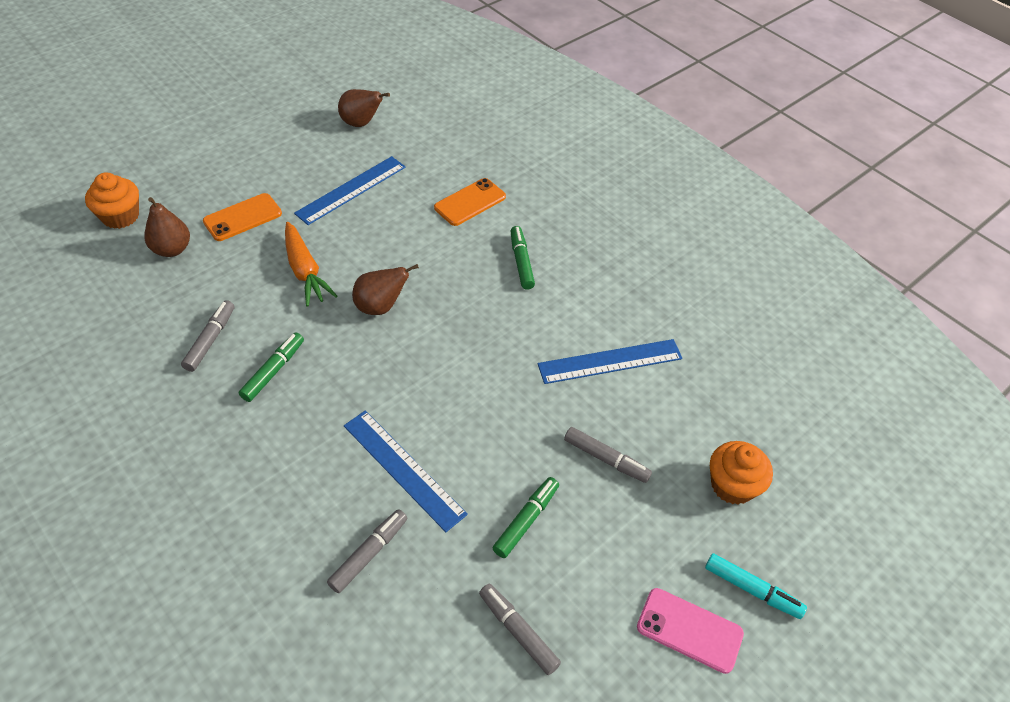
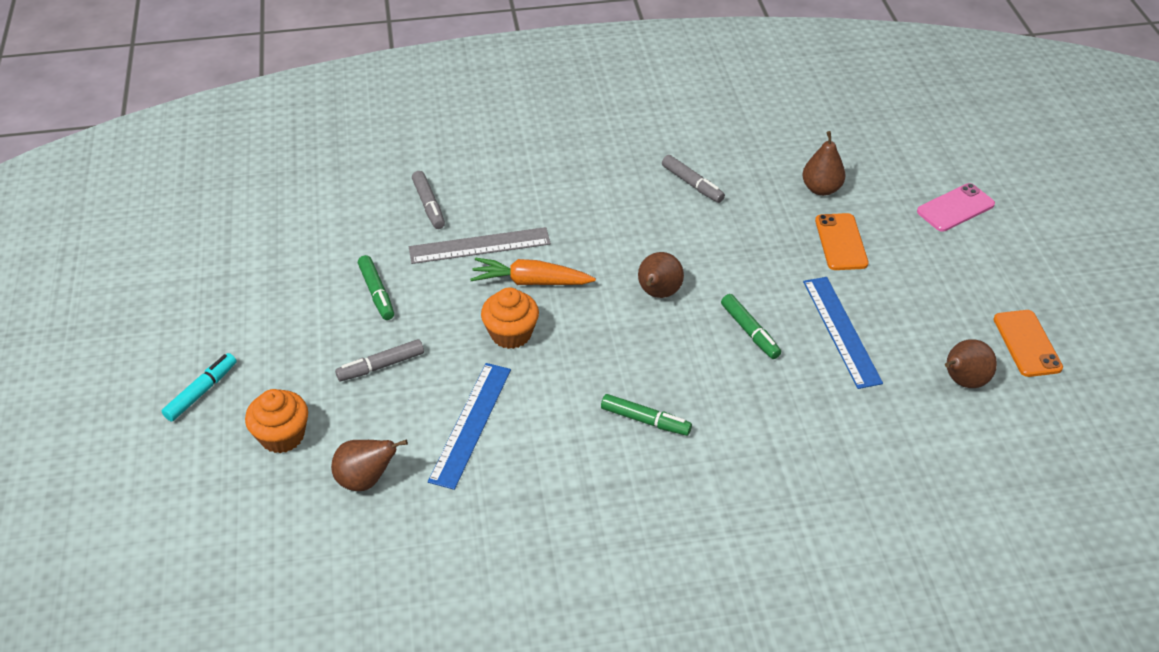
camera: 125 degrees right, 5 degrees down
(120, 216) = (887, 169): orange cupcake -> orange cupcake (511, 334)
(273, 371) = (632, 208): green marker -> green marker (749, 331)
(305, 271) = (738, 260): orange carrot -> orange carrot (530, 282)
(403, 469) = (479, 246): blue ruler -> grey ruler
(470, 202) = (764, 419): orange phone -> orange phone (1027, 343)
(518, 631) = (306, 252): grey marker -> none
(689, 630) = (216, 338): pink phone -> pink phone (955, 208)
(715, 399) = (366, 480): none -> brown pear
(752, 589) = (201, 392): turquoise marker -> turquoise marker turned 150 degrees clockwise

